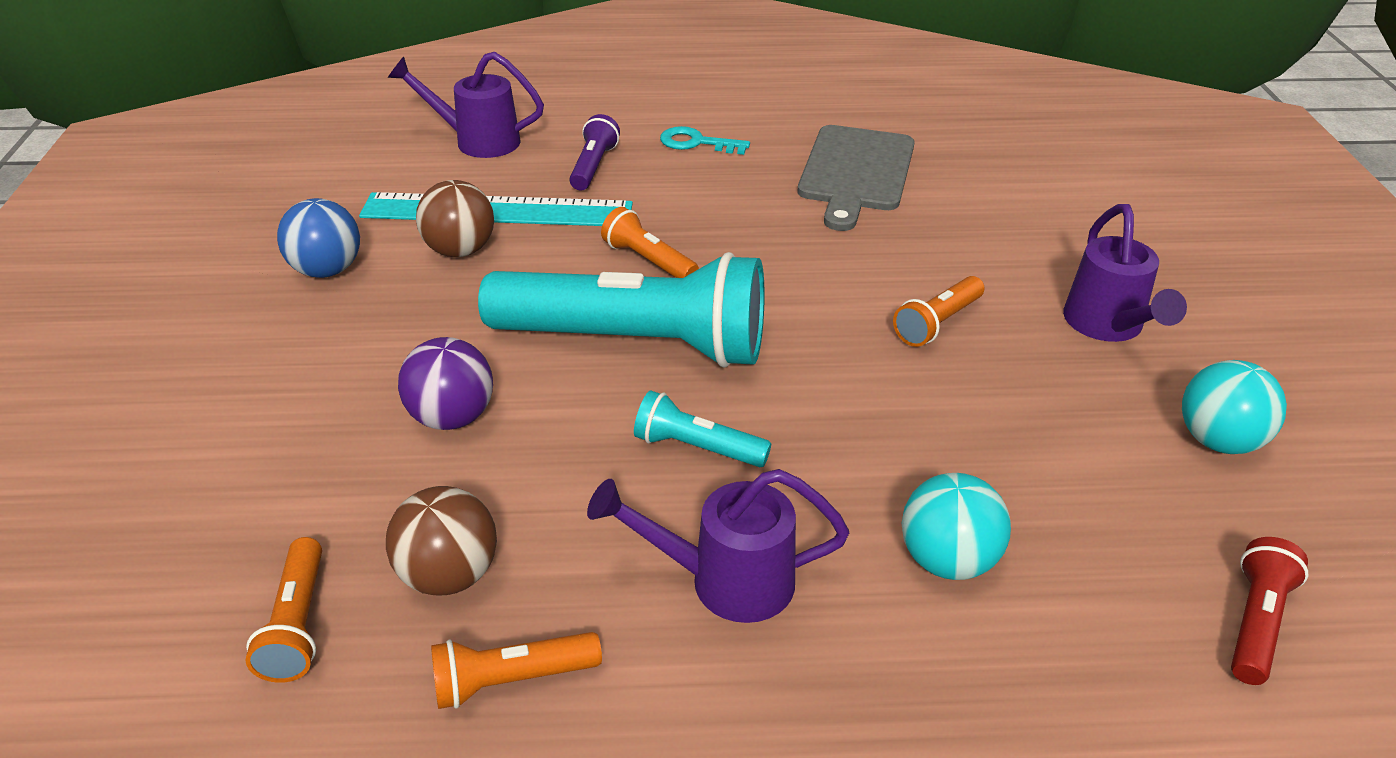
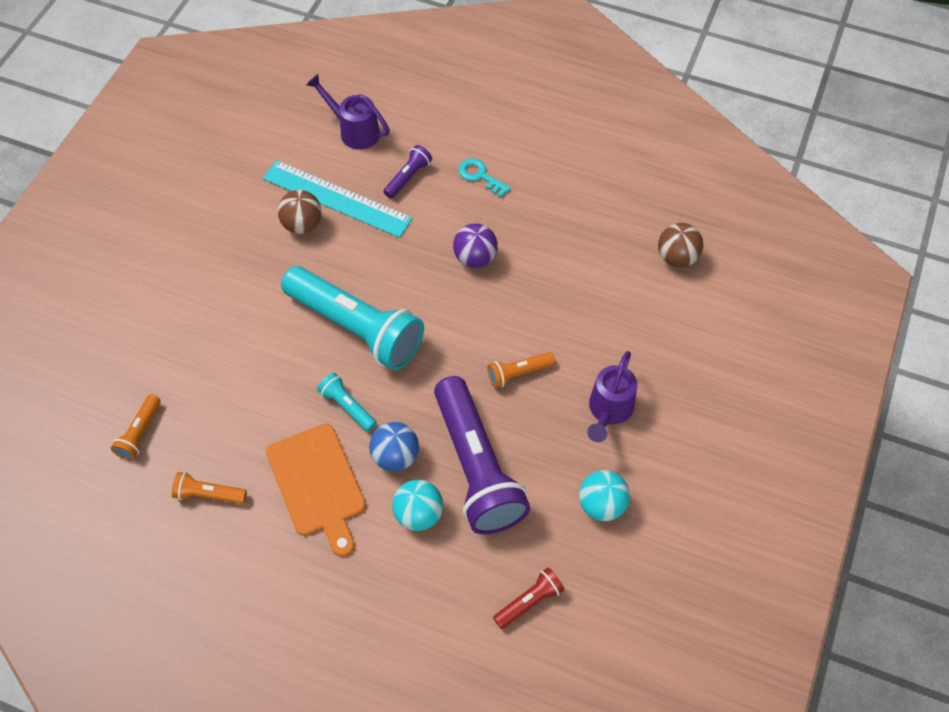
camera: 25 degrees right, 20 degrees up
(327, 270) = (230, 216): blue ball -> blue ball (395, 456)
(449, 575) = (207, 433): brown ball -> brown ball (677, 257)
(452, 417) = (247, 343): purple ball -> purple ball (475, 258)
(648, 261) = (395, 269): orange flashlight -> none
(725, 581) = (317, 484): purple watering can -> orange cutting board
(855, 172) = (558, 236): grey cutting board -> none
(983, 458) = (476, 467): none -> purple flashlight

